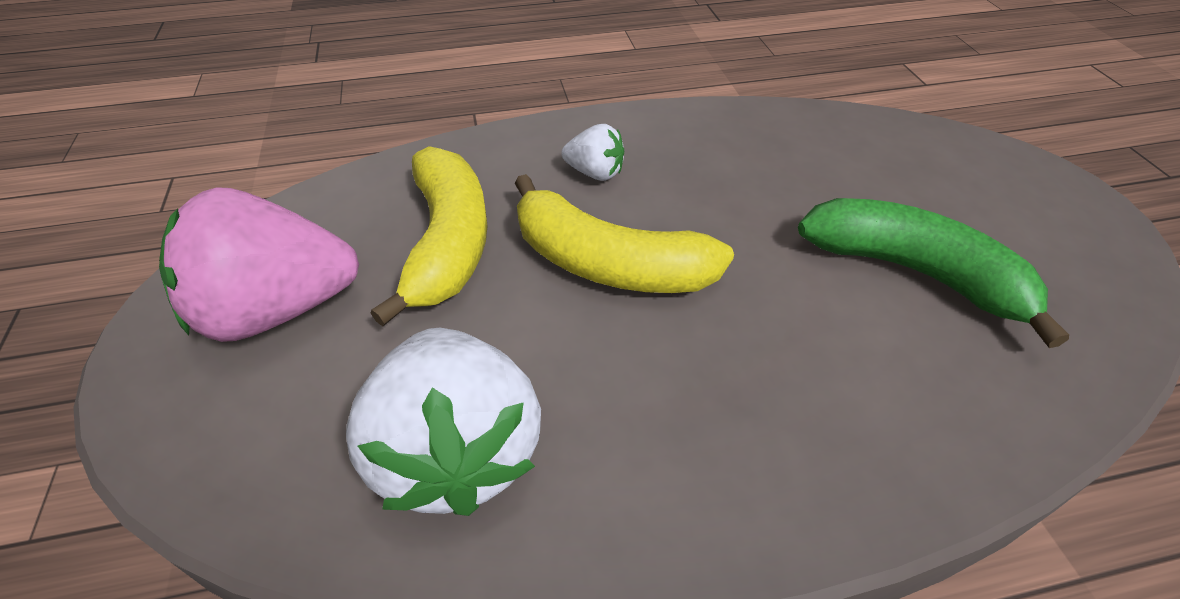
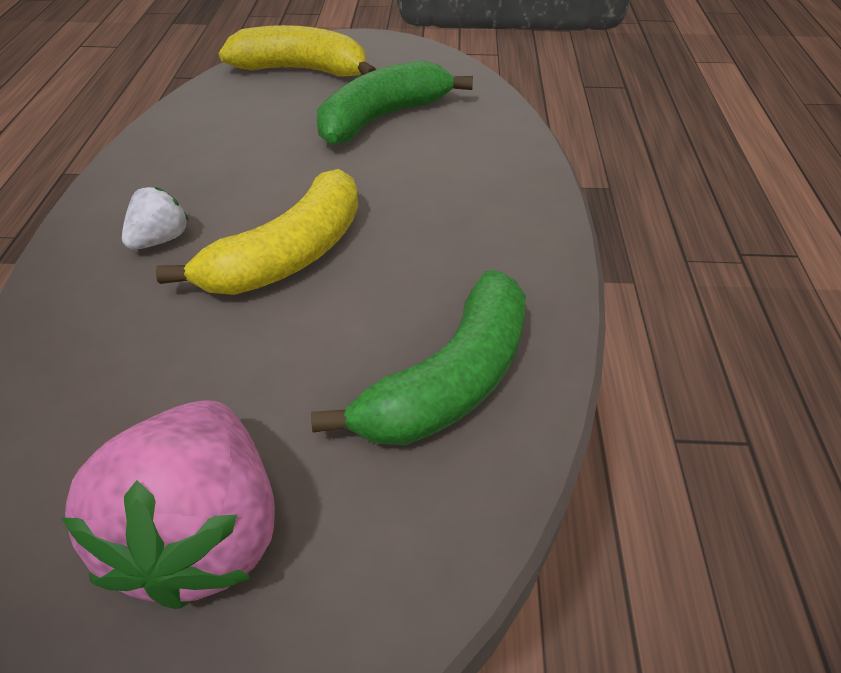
camera: 75 degrees left, 0 degrees up
(448, 243) = (189, 363): yellow banana -> yellow banana (302, 70)
(457, 451) = (451, 380): white strawberry -> green banana

